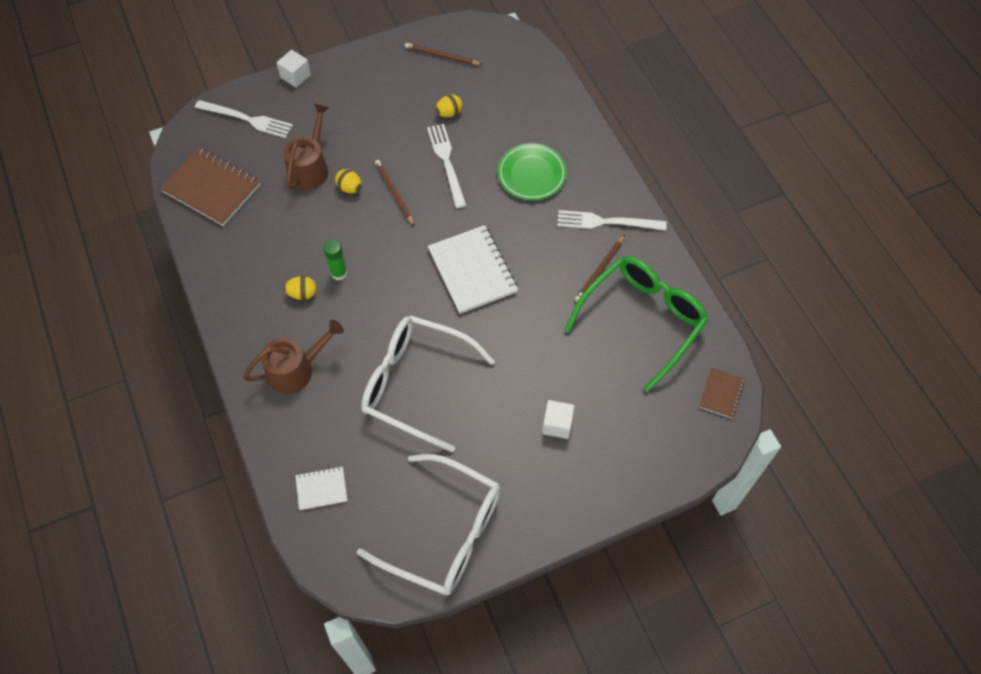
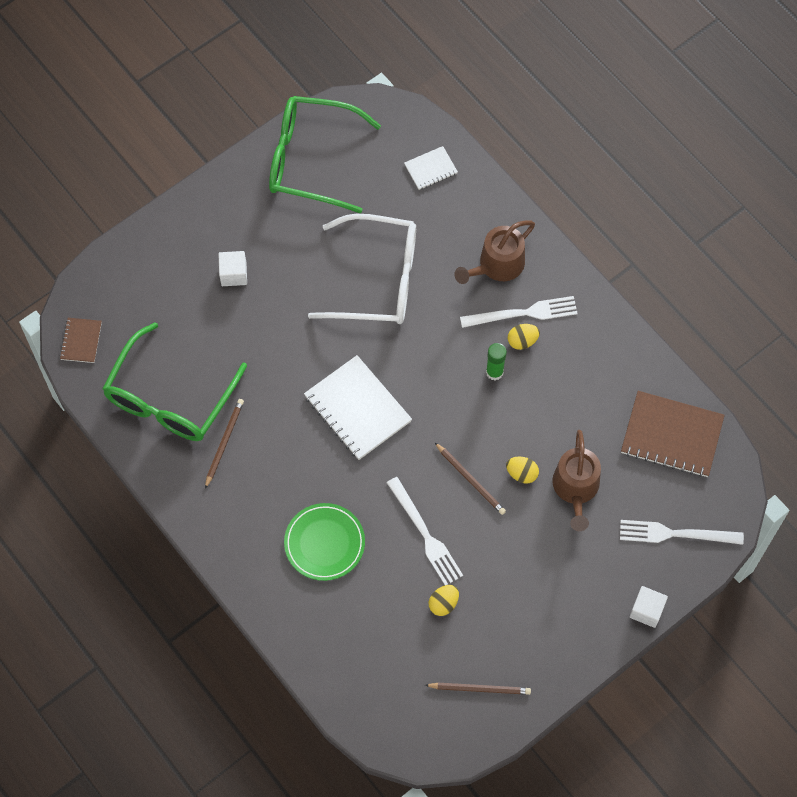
camera: 165 degrees right, 5 degrees up
(444, 532) = (311, 160): white glasses -> green glasses
(606, 222) = (227, 502): white fork -> white fork (523, 313)

